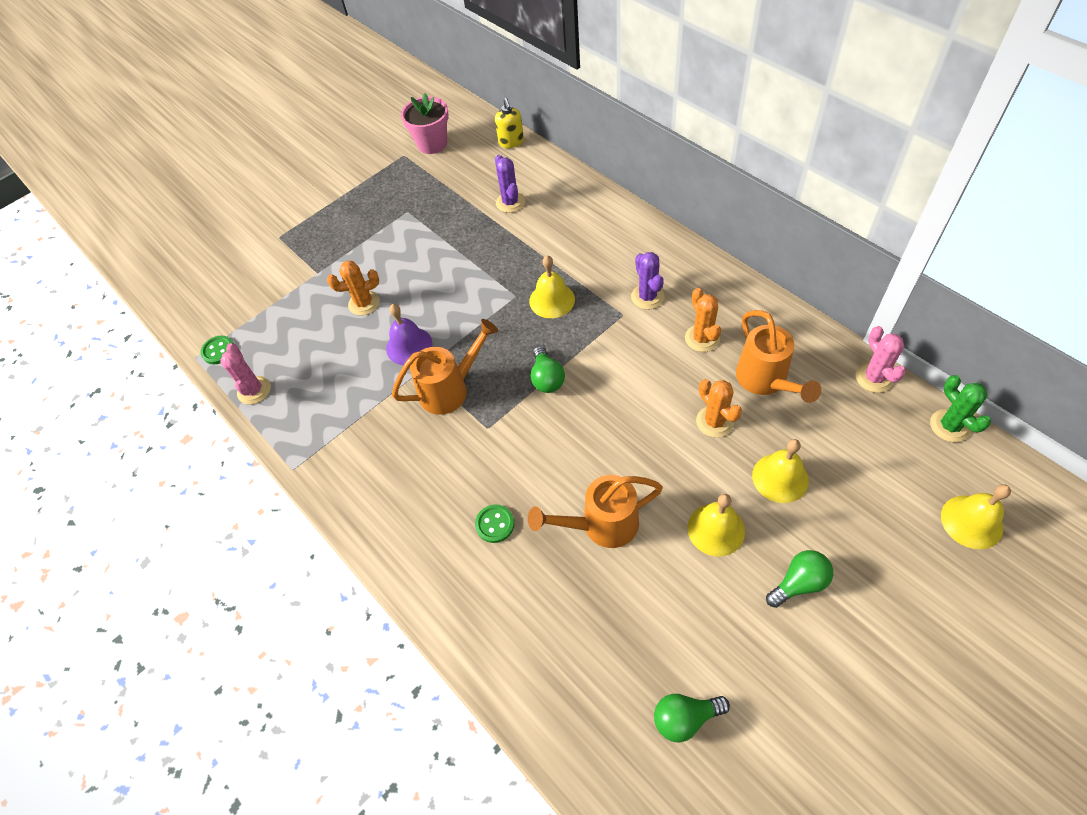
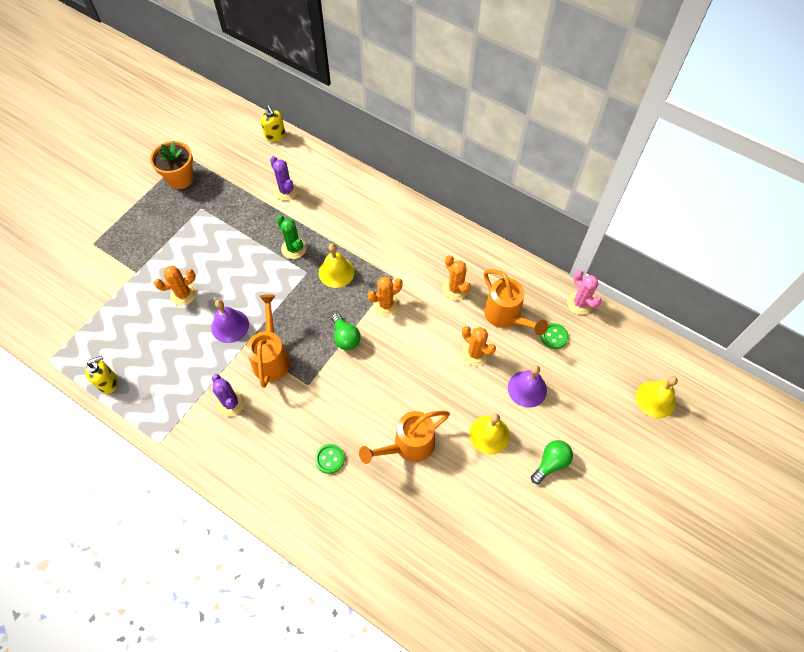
camera: 20 degrees left, 5 degrees up
(218, 351) = (67, 352): green button -> green button (554, 336)
(254, 390) = (108, 382): pink cactus -> yellow soap dispenser
(392, 178) = (180, 178): none -> orange flower pot
(432, 143) = (208, 143): pink flower pot -> none
(450, 389) = (271, 357): orange watering can -> orange watering can turned 45 degrees counterclockwise
(606, 346) = (386, 304): none -> orange cactus
(647, 297) = (409, 260): purple cactus -> purple cactus (231, 403)
(685, 718) = (490, 572): green light bulb -> none
(780, 478) = (527, 389): yellow bell -> purple bell
(950, 426) = (634, 332): green cactus -> green cactus (294, 248)

